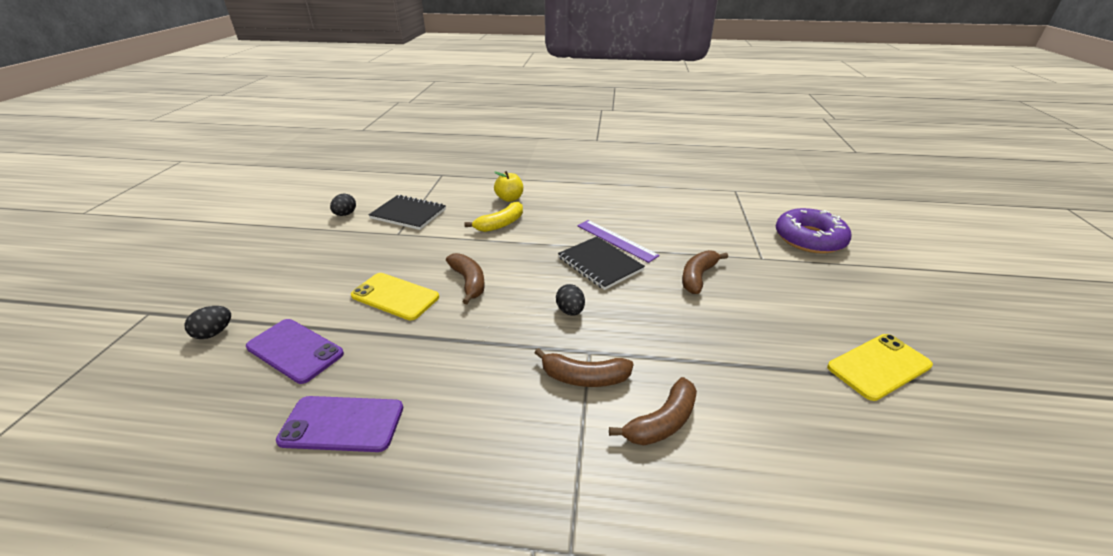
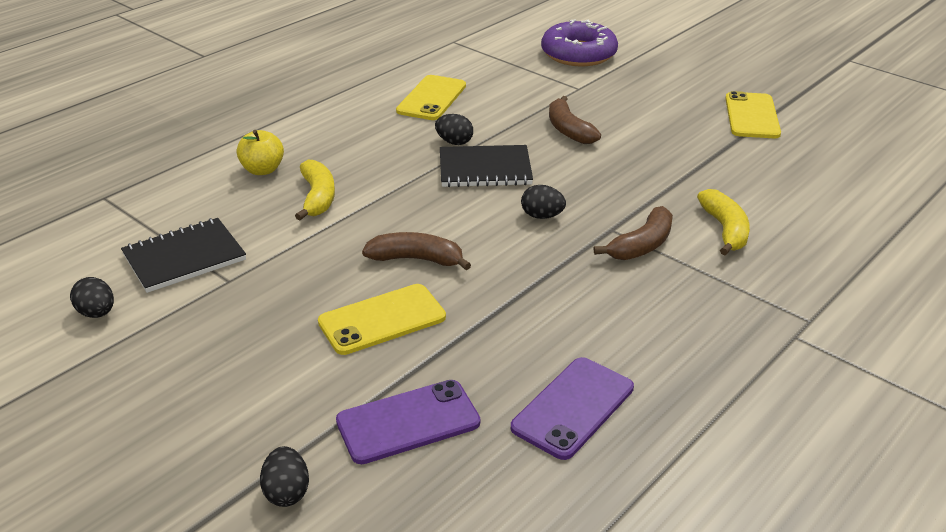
camera: 55 degrees left, 0 degrees up
(616, 240) = (454, 142): purple ruler -> black egg
(655, 212) = (431, 98): none -> yellow phone
(662, 422) = (725, 230): brown banana -> yellow banana

